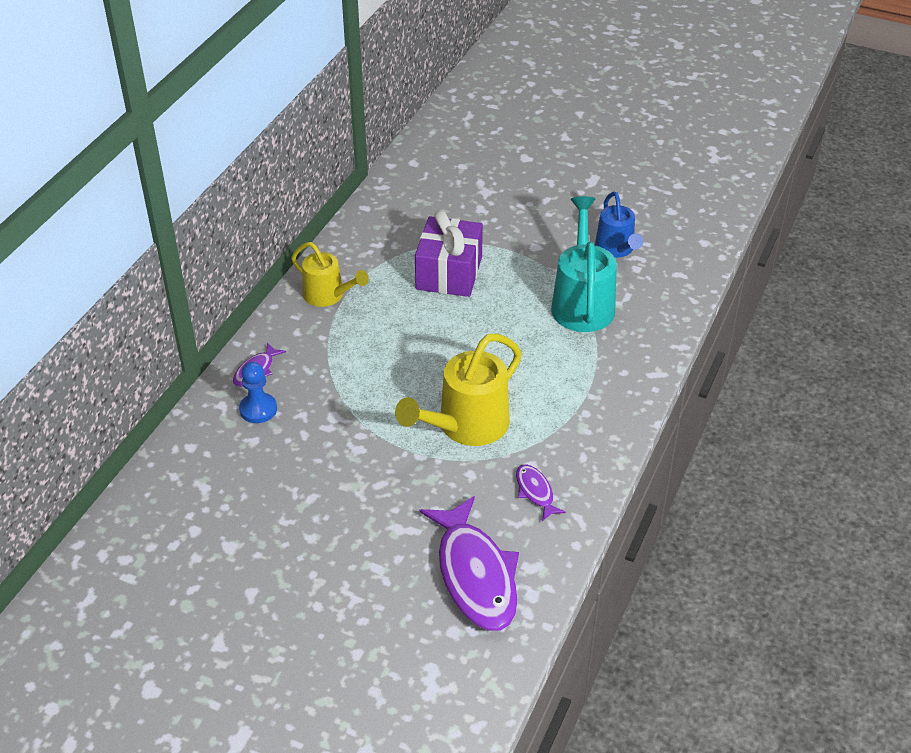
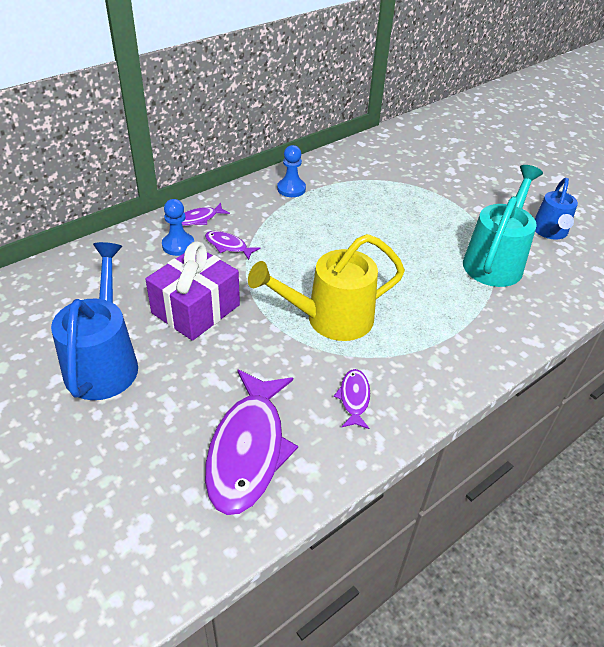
camera: 25 degrees right, 0 degrees up
(282, 557) = (104, 361): none -> blue watering can
(311, 389) = (228, 246): none -> purple fish
(328, 296) = (291, 189): yellow watering can -> blue pawn
(449, 273) = (395, 204): purple gift -> purple gift (196, 309)

